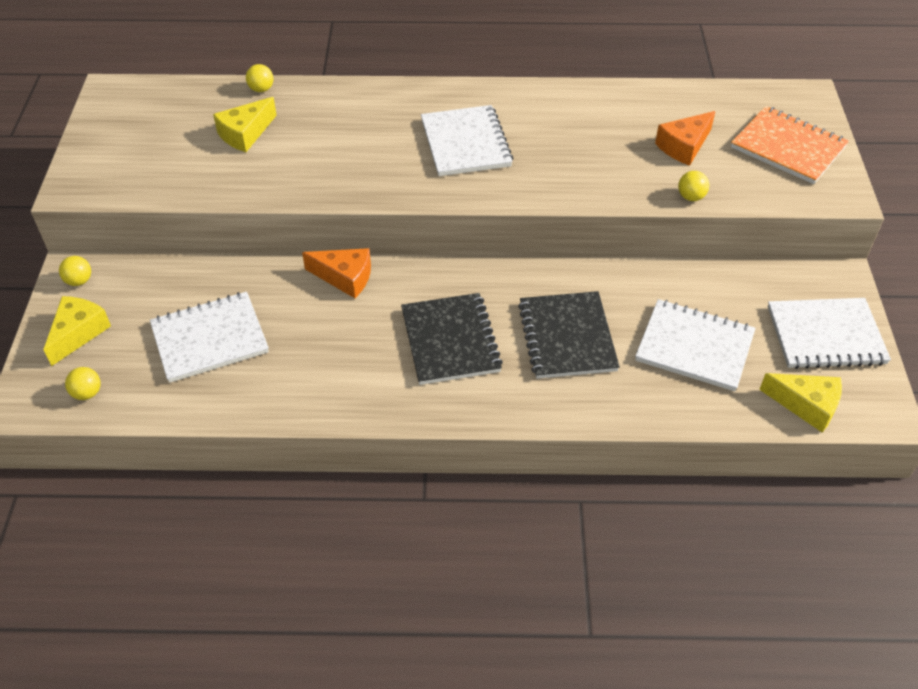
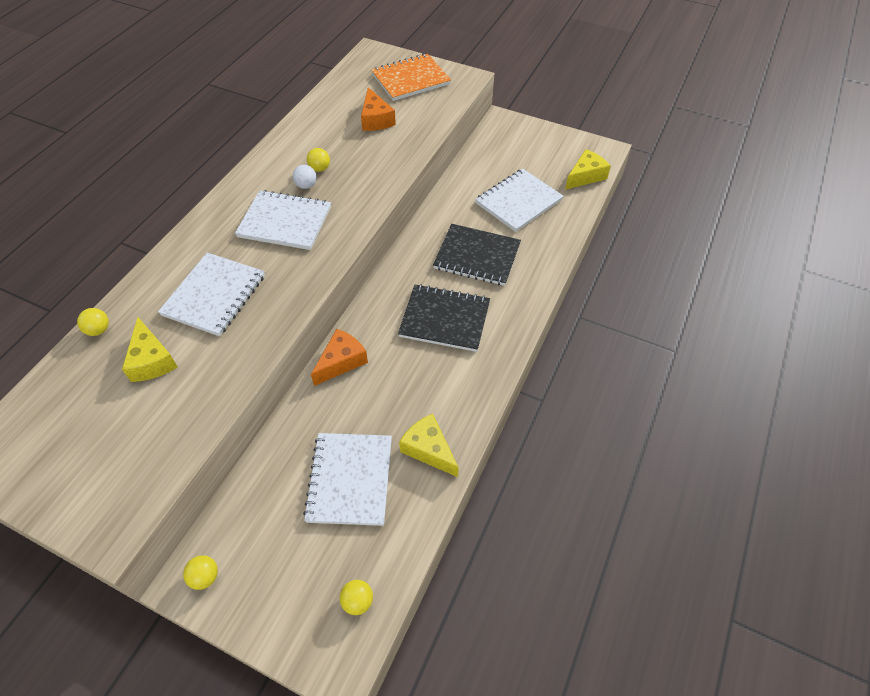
camera: 65 degrees left, 5 degrees up
(78, 333) = (276, 593): yellow cheese -> yellow cheese (429, 449)
(530, 136) = (306, 185): none -> white ball
(691, 197) = (424, 136): yellow ball -> yellow ball (319, 168)
(825, 335) = (540, 146): white notebook -> white notebook (214, 295)

